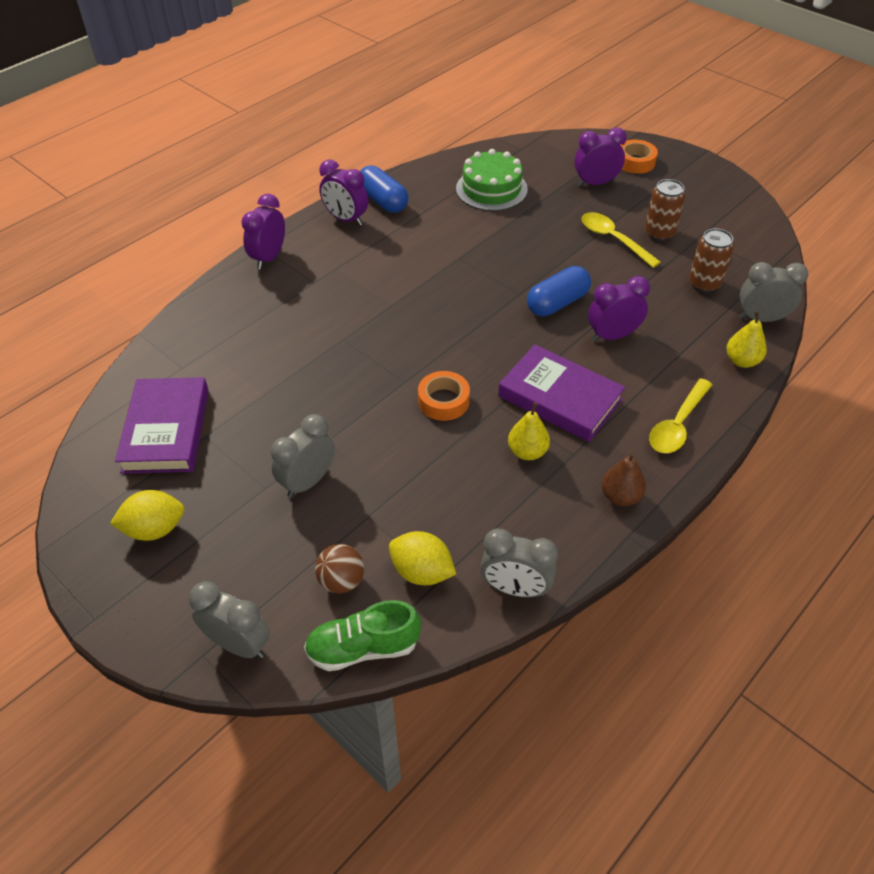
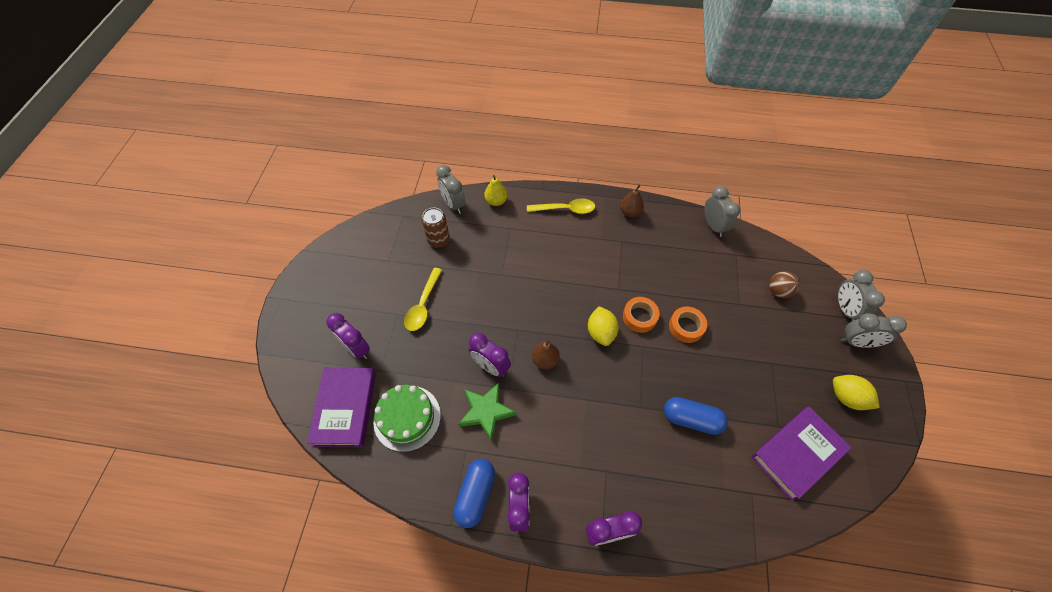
camera: 125 degrees left, 10 degrees up
(308, 482) = (749, 345): grey clock -> grey clock (857, 342)
(363, 648) = (794, 262): green shoe -> none
(422, 572) = (741, 263): yellow lemon -> yellow lemon (601, 332)
(449, 235) = (486, 411): none -> green star
(464, 296) = (545, 360): none -> brown pear
(527, 452) = (638, 260): yellow pear -> none
(557, 303) = (512, 304): blue capsule -> blue capsule (691, 419)
(559, 398) = (590, 265): purple book -> purple book (345, 408)
(612, 336) = (520, 263): purple clock -> purple clock (491, 366)
(635, 162) = (310, 336): orange tape -> orange tape (686, 327)
(659, 233) = (398, 283): brown can -> none

